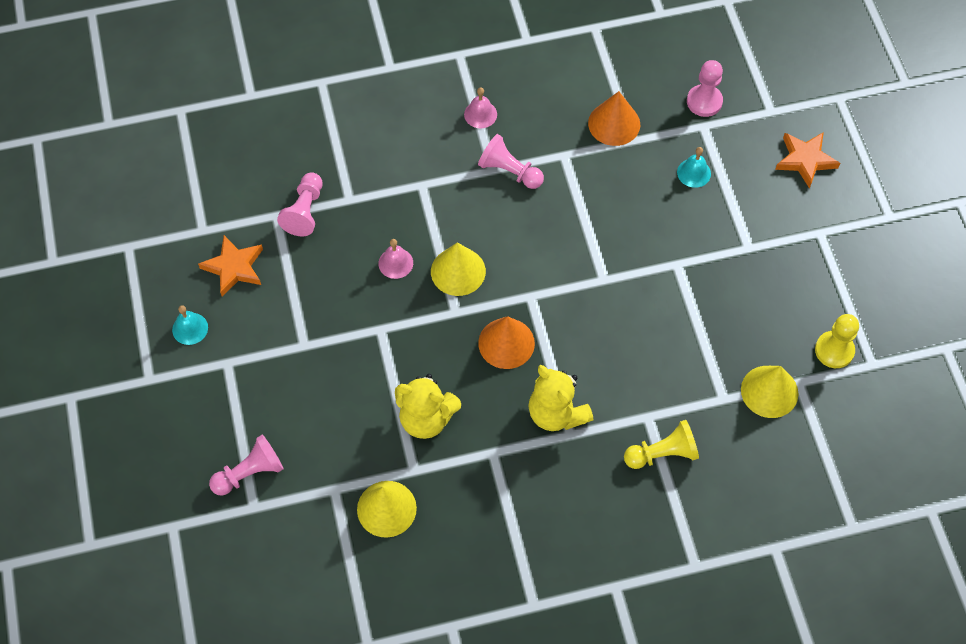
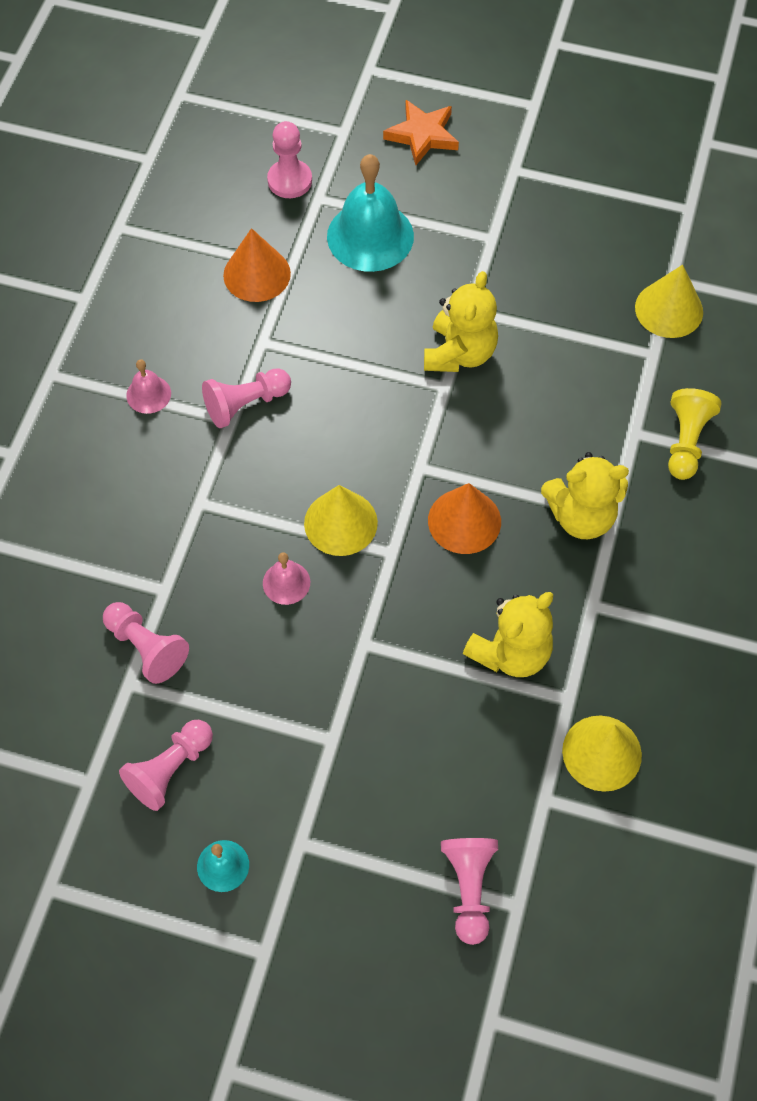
camera: 60 degrees left, 0 degrees up
(234, 267) = (170, 769): orange star -> pink pawn
(636, 275) = (459, 353): none -> yellow teddy bear
(694, 173) = (370, 236): turquoise bell -> turquoise bell, size x2.06
(834, 350) = (655, 231): yellow pawn -> none

